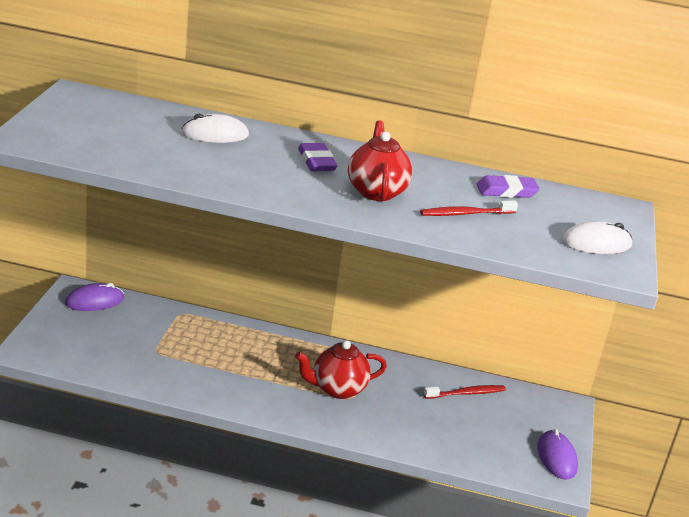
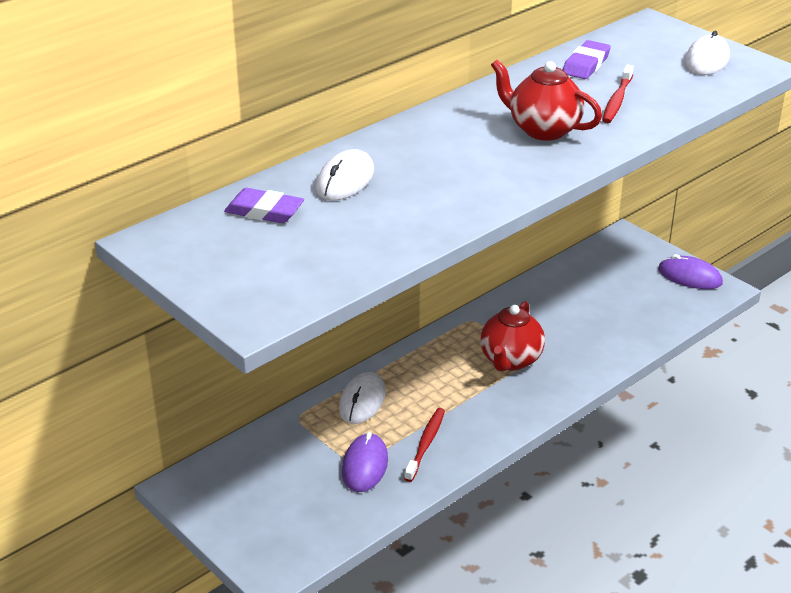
camera: 50 degrees left, 5 degrees up
(94, 301) = (218, 477): purple mouse -> purple mouse (364, 465)
(223, 334) = (362, 401): none -> white mouse
(316, 161) = (456, 141): purple eraser -> purple eraser (264, 211)
(466, 393) = (571, 285): red toothbrush -> red toothbrush (426, 444)

